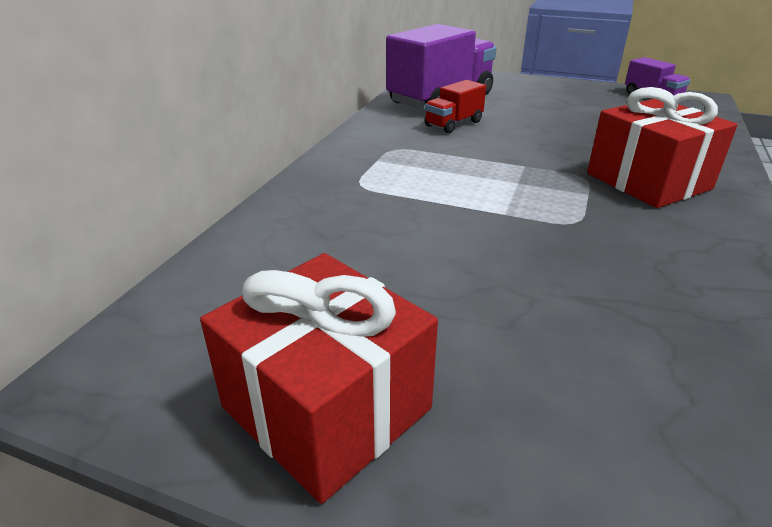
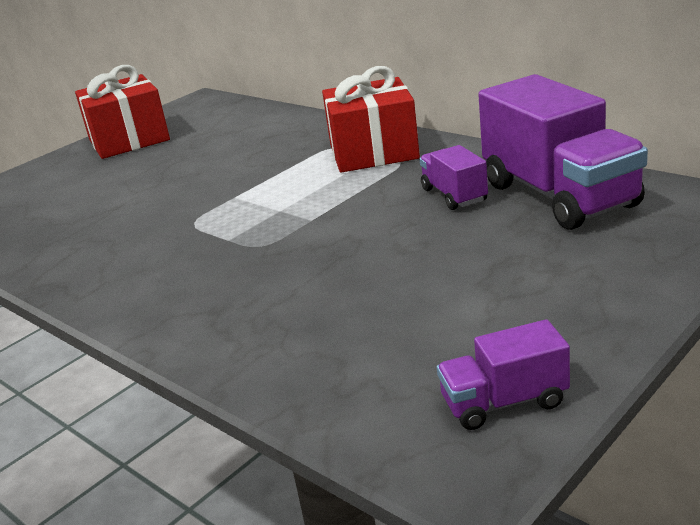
camera: 115 degrees right, 5 degrees down
(453, 124) = (454, 195): red truck -> purple truck
(648, 181) = (218, 279): red gift -> red gift (373, 152)

